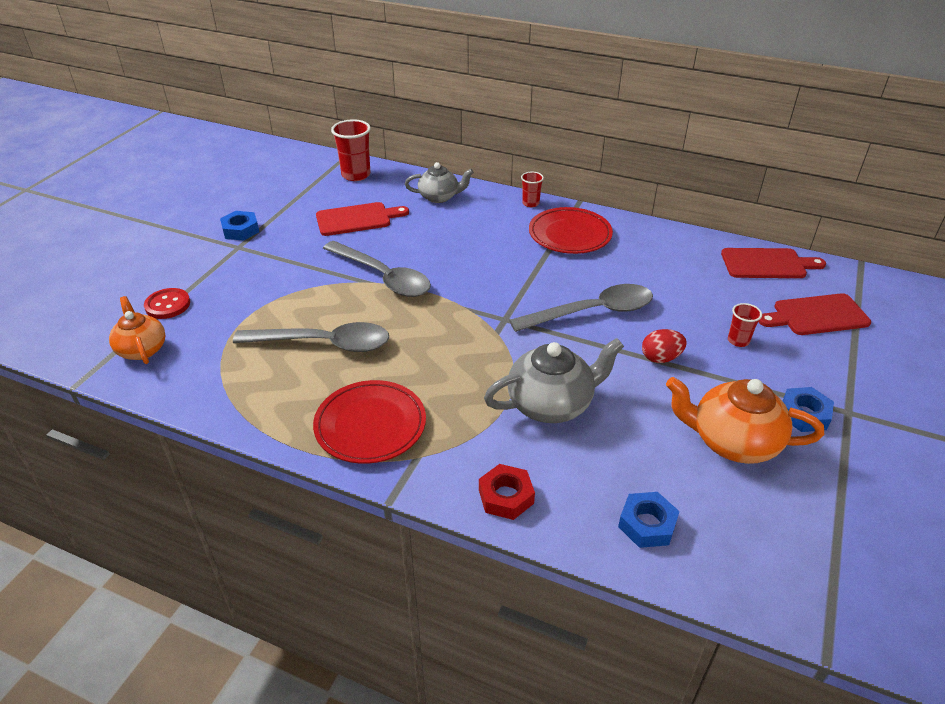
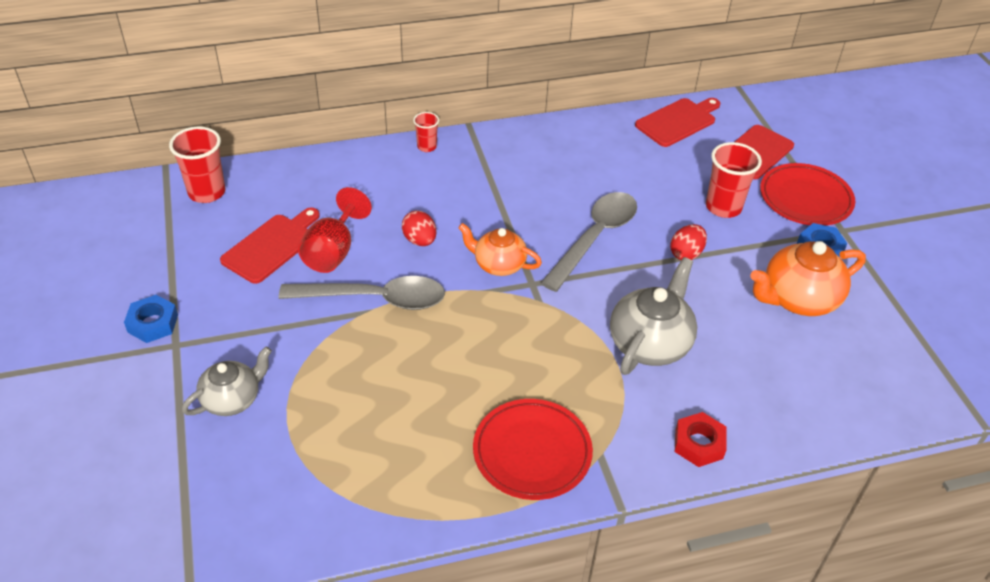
camera: 40 degrees left, 5 degrees up
(142, 349) = (215, 518): orange teapot -> orange teapot (498, 264)
(167, 305) = (179, 454): red button -> none
(325, 344) = (400, 400): grey spoon -> none
(390, 238) = (333, 252): none -> red goblet
(439, 197) = (329, 179): grey teapot -> grey teapot (232, 399)
(456, 256) = (420, 240): none -> red egg
(570, 235) = (497, 166): red plate -> red plate (805, 199)
(647, 524) = (808, 401): blue nut -> none
(738, 341) = (723, 207): red cup -> red cup, size x1.79

